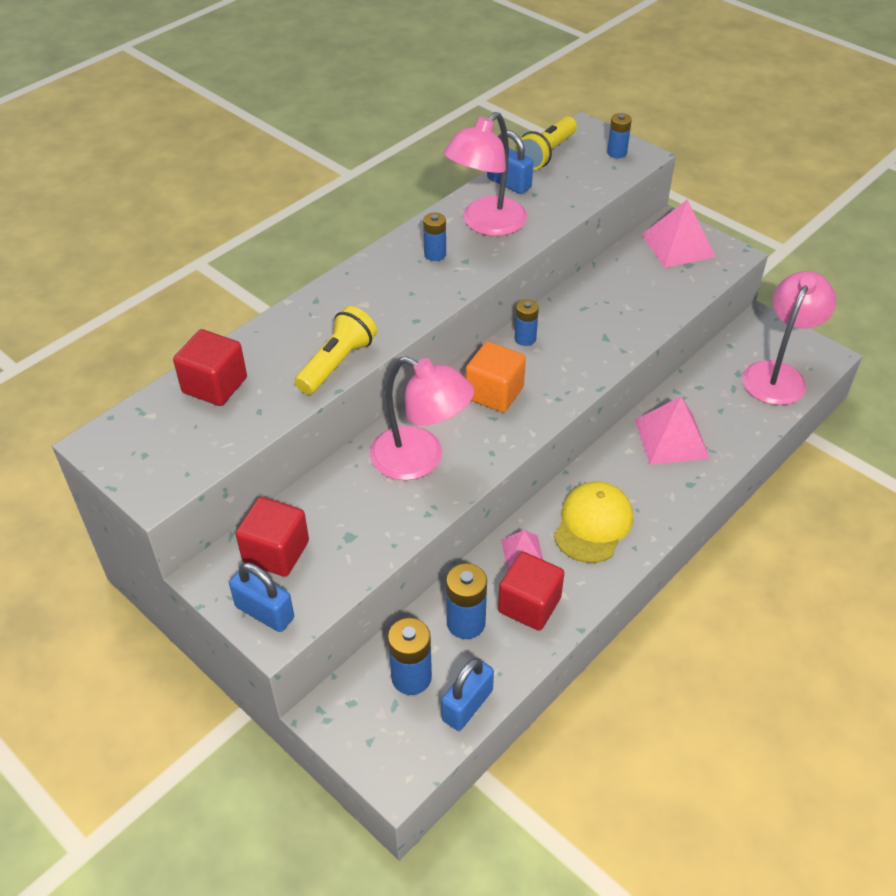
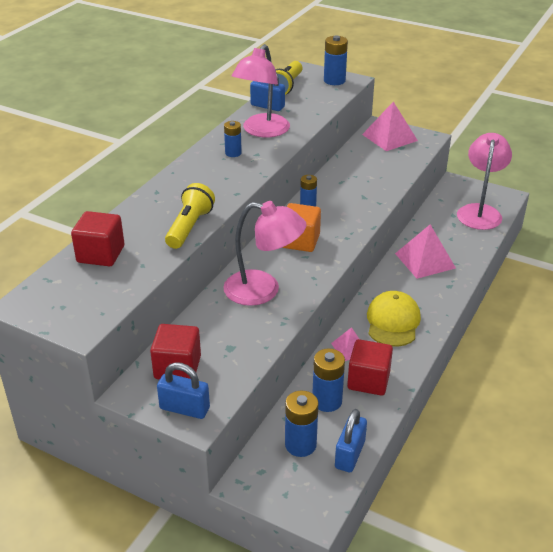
camera: 15 degrees left, 10 degrees down
(617, 153) = (334, 81): blue battery -> blue battery, size x1.54

